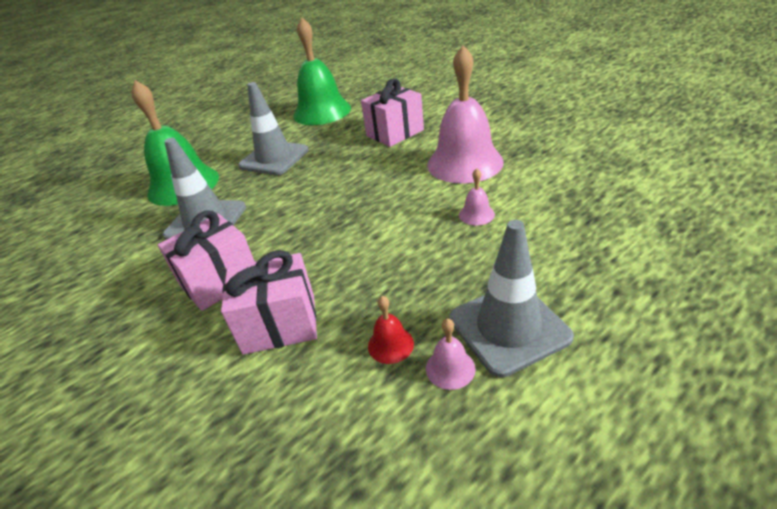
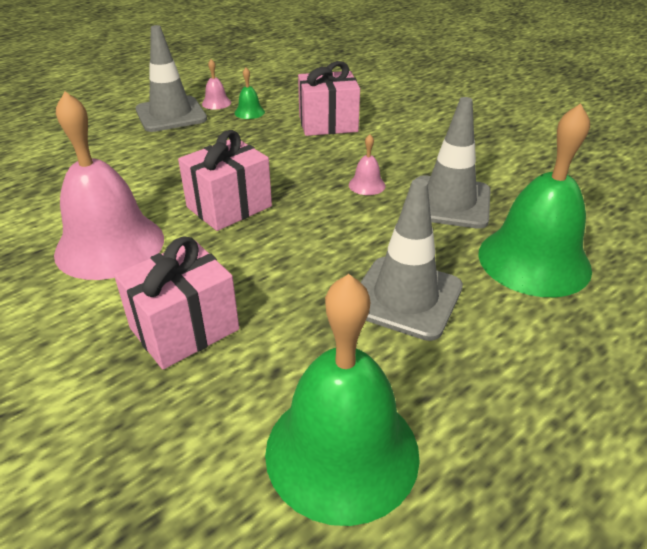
camera: 175 degrees right, 0 degrees up
(220, 281) = (392, 150): pink gift -> pink gift (229, 207)
(390, 344) = (249, 112): red bell -> green bell
(476, 214) = (142, 181): pink bell -> pink bell (367, 185)

